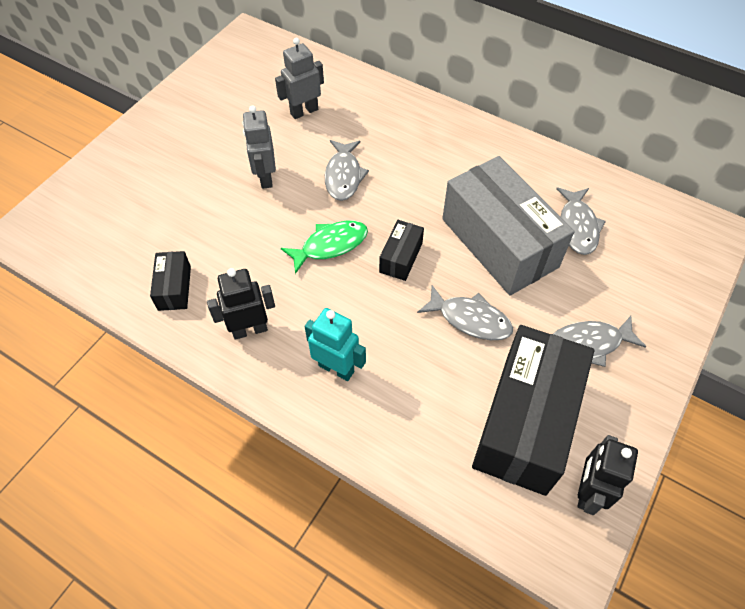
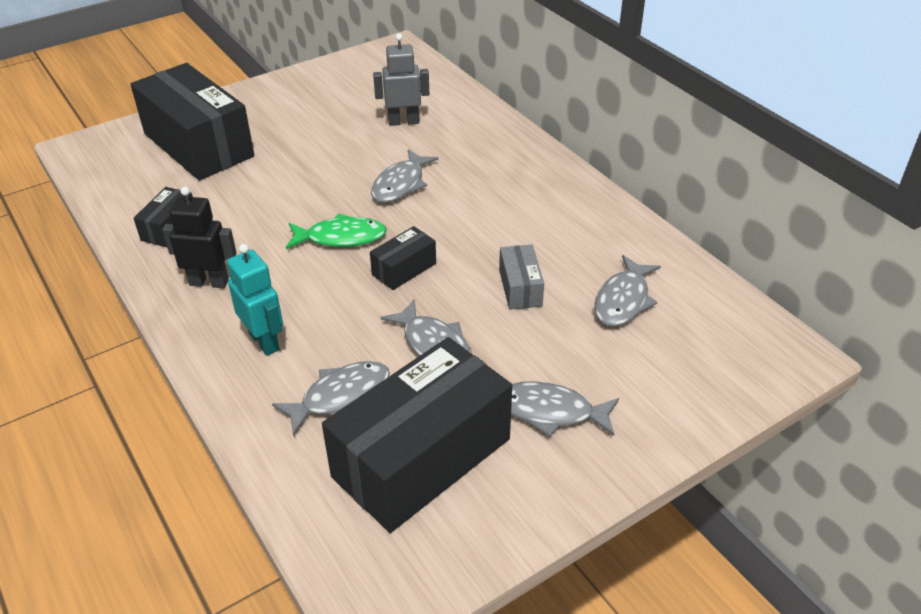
camera: 25 degrees right, 15 degrees down
(138, 192) = (198, 145): none -> black box
(265, 177) = (323, 165): grey robot -> none
(430, 394) = (340, 396): none -> grey fish
(499, 243) = (520, 288): grey box -> grey box, size x0.44
(587, 492) = (440, 549): black robot -> none

